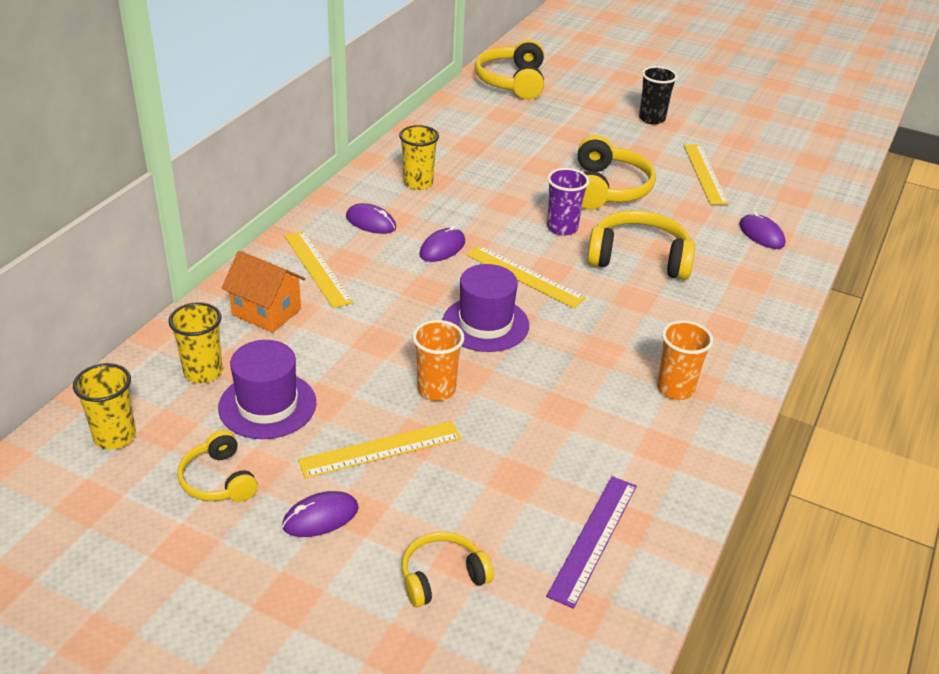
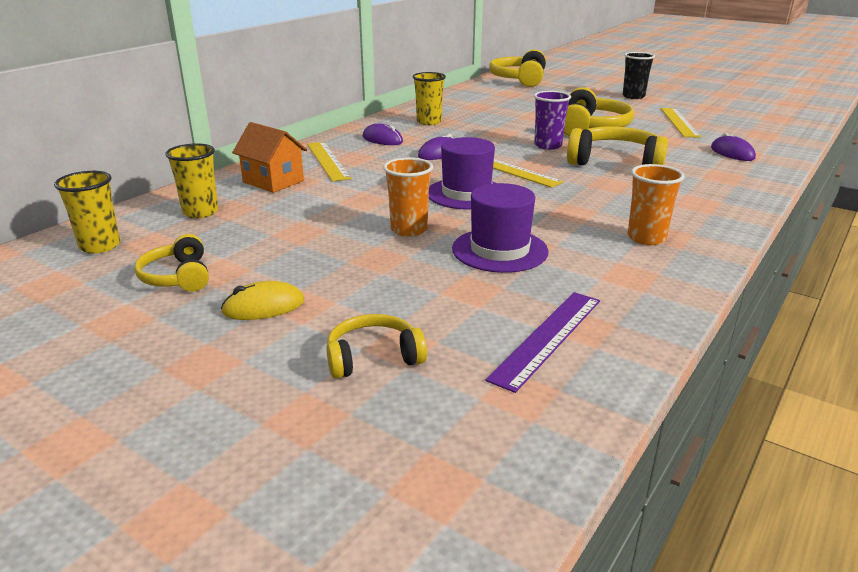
camera: 10 degrees right, 10 degrees down
(267, 405) = (248, 233): purple hat -> purple hat (499, 250)
(320, 517) = (263, 307): purple mouse -> yellow mouse
(380, 449) = (342, 264): yellow ruler -> none

